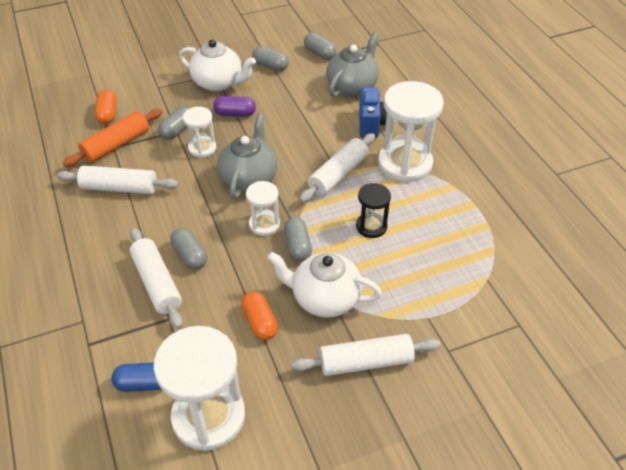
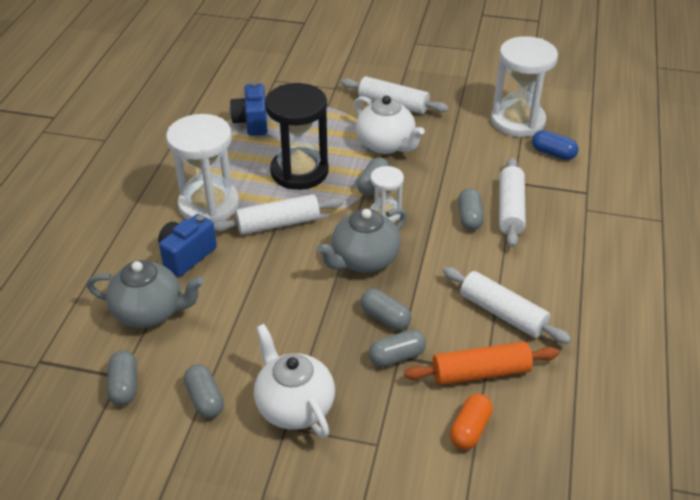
camera: 145 degrees left, 5 degrees down
(202, 148) = (385, 318): white hourglass -> grey capsule
(235, 114) = (314, 345): purple capsule -> none
(260, 322) = (446, 151): orange capsule -> none
(352, 87) = (150, 312): grey teapot -> grey teapot turned 150 degrees counterclockwise
(371, 226) = (299, 171): black hourglass -> black hourglass, size x1.90
(471, 256) = (252, 122): none -> blue camera

